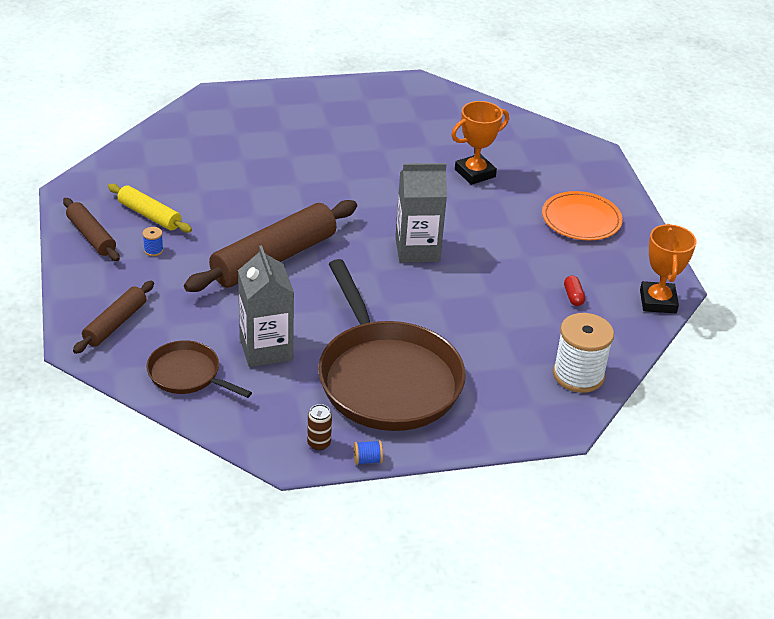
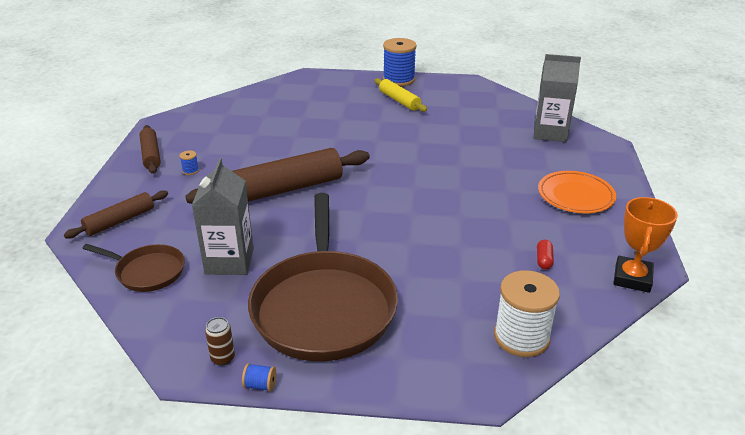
camera: 20 degrees right, 5 degrees down
(149, 215) = (205, 146): yellow rolling pin -> yellow rolling pin (399, 101)
(187, 374) = (147, 272): brown pan -> brown pan turned 150 degrees clockwise
(330, 89) = (399, 80): none -> blue spool
(417, 249) = (411, 199): grey carton -> grey carton (550, 133)
(475, 173) = (490, 148): orange trophy -> none

